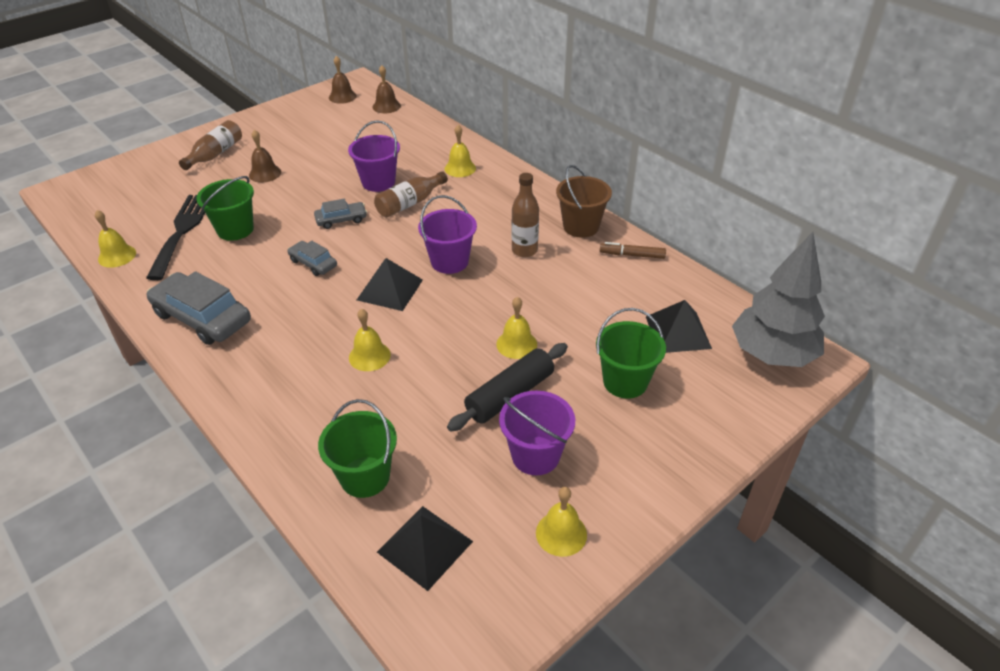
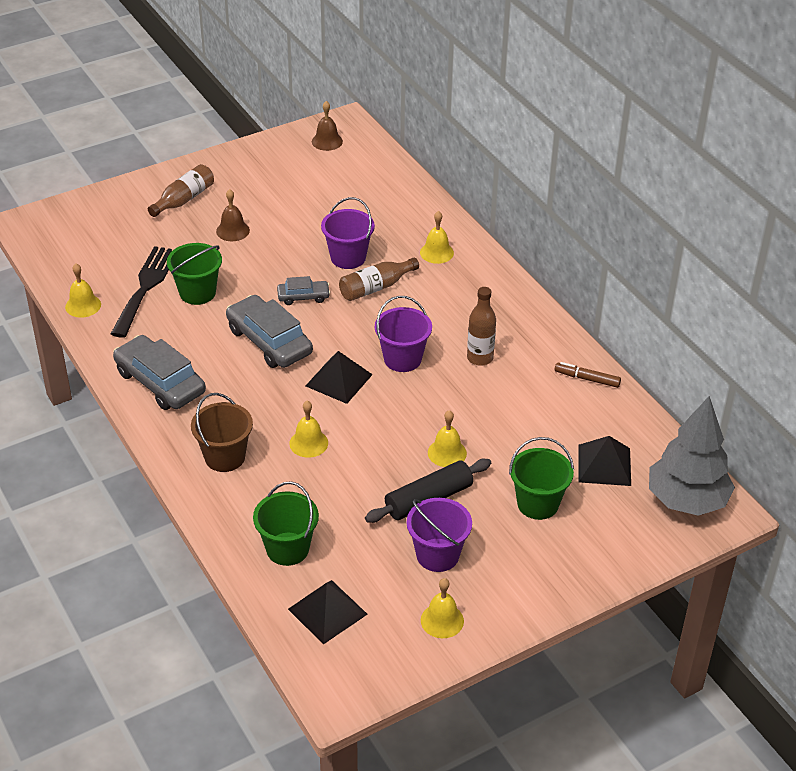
camera: 10 degrees right, 0 degrees up
(313, 263) = (269, 341): grey car -> grey car, size x1.88
(386, 106) = (373, 161): brown bell -> none
(581, 226) = (545, 339): brown bucket -> brown bucket (225, 457)

